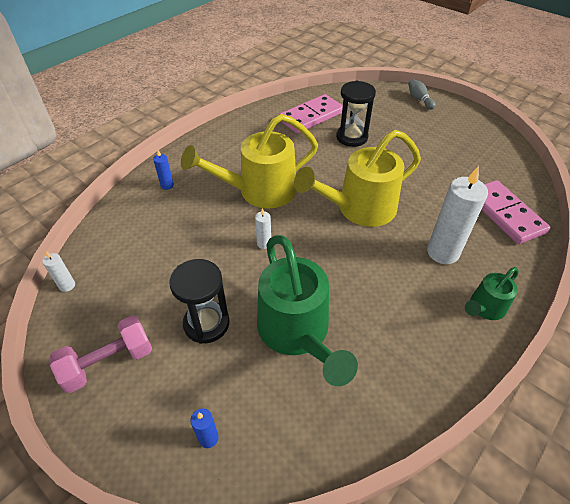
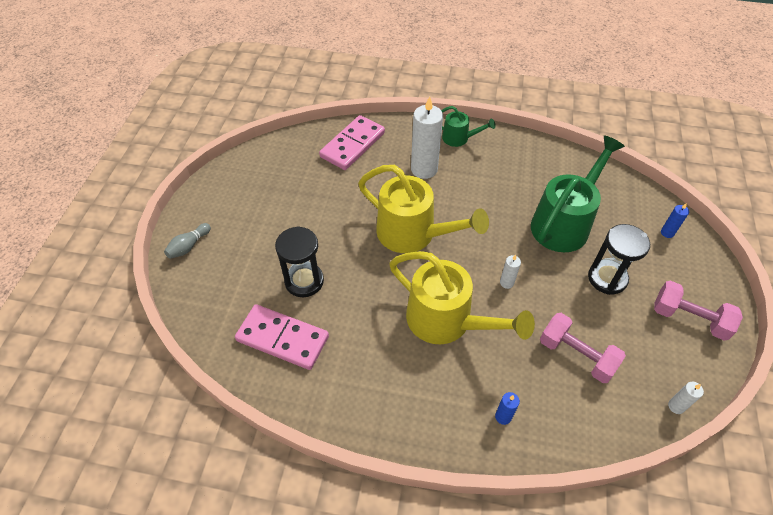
camera: 120 degrees left, 5 degrees up
(164, 250) = (576, 355): none -> pink dumbbell

